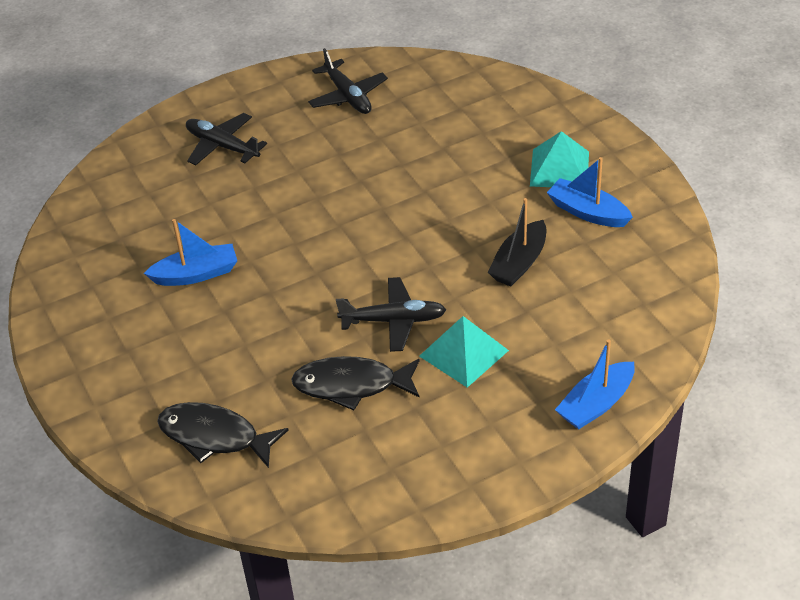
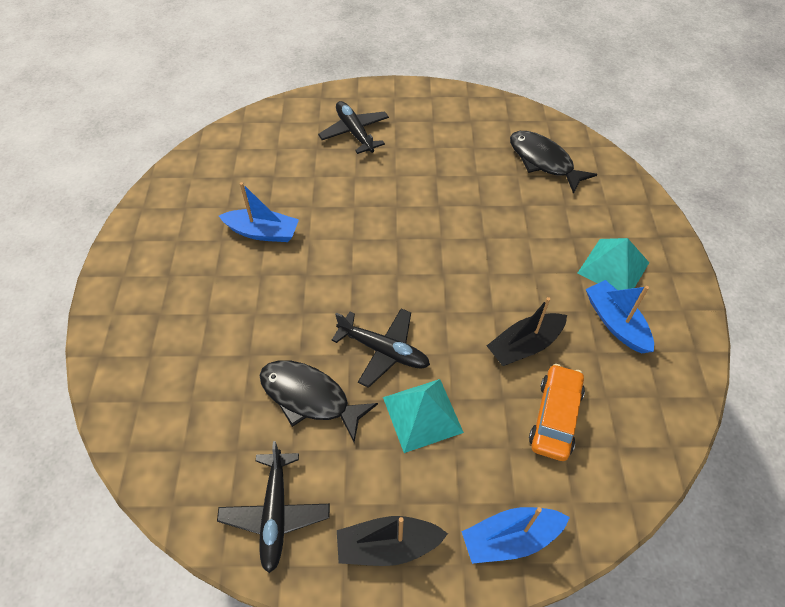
camera: 25 degrees right, 10 degrees up
(214, 436) = (173, 390): black fish -> black fish (543, 161)
(348, 96) = (475, 129): black plane -> black plane (275, 513)
(499, 455) = (388, 545): none -> black boat
(579, 305) = (555, 417): none -> orange car

